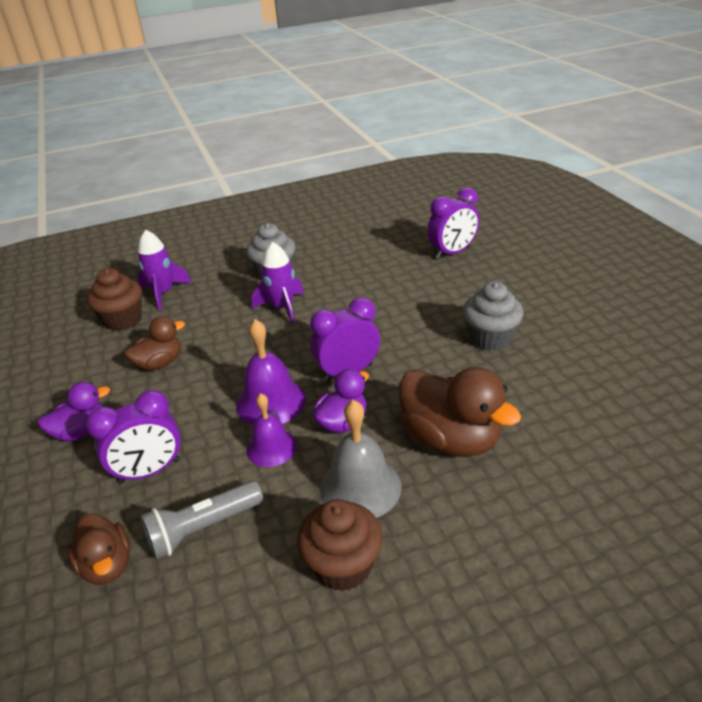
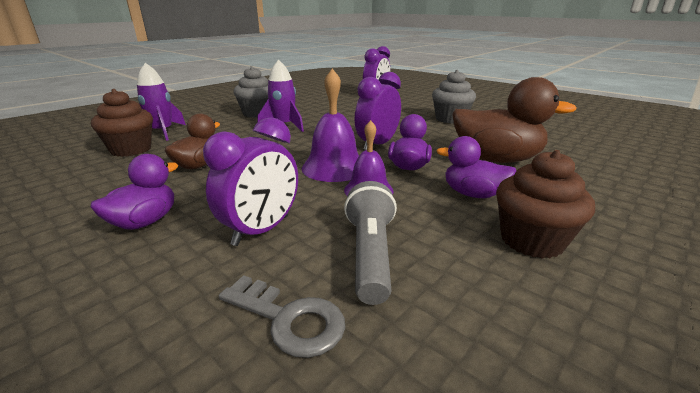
camera: 30 degrees left, 10 degrees down
(107, 565) = (289, 319): brown duck -> grey key
(203, 528) = (370, 254): grey flashlight -> grey flashlight turned 150 degrees clockwise
(360, 487) = (473, 194): grey bell -> purple duck

